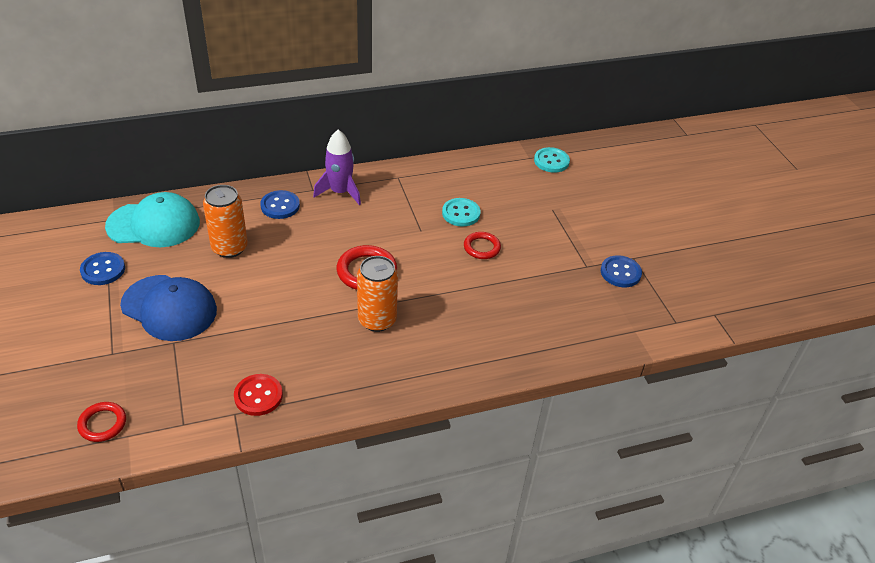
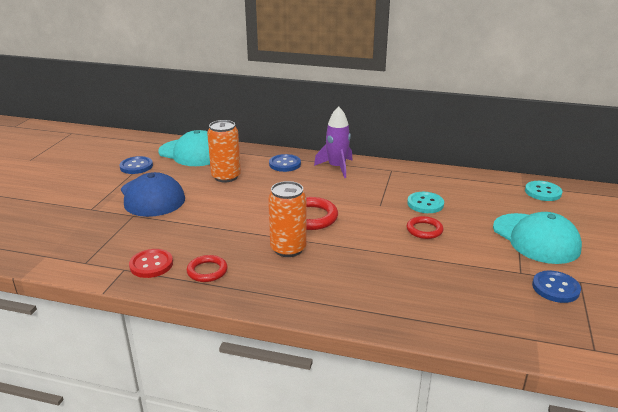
camera: 35 degrees right, 15 degrees down
(102, 424) = (40, 244): red ring -> red ring (207, 271)
(577, 222) = (536, 238): none -> turquoise cap

